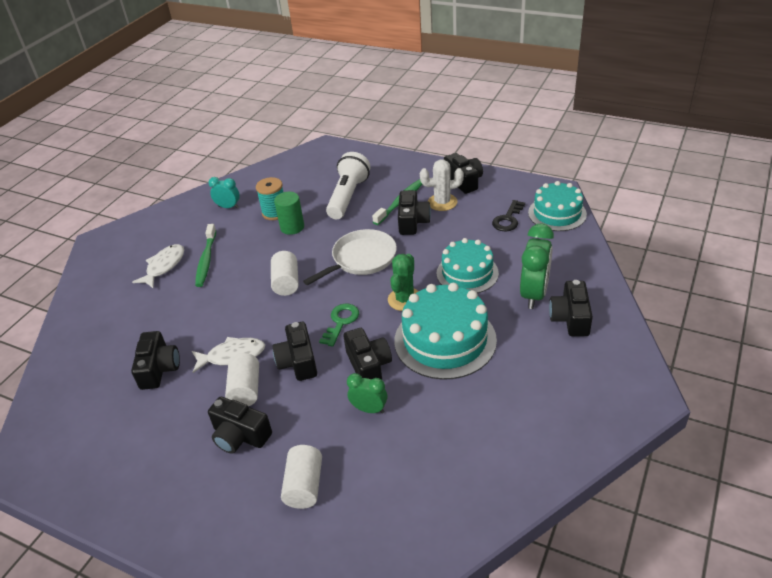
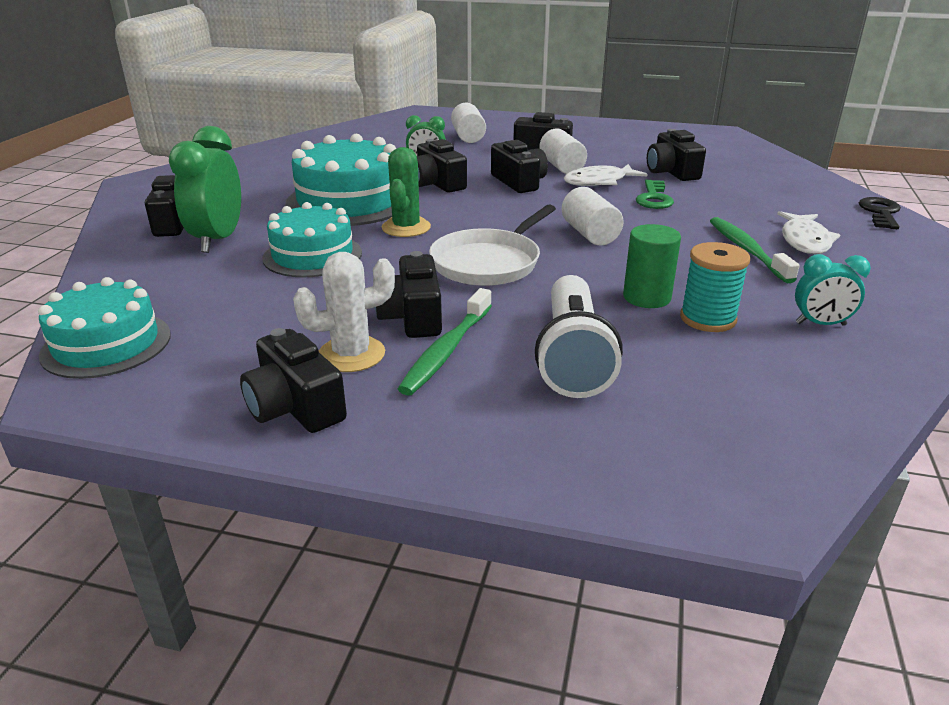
camera: 165 degrees right, 10 degrees down
(341, 322) = (486, 207): green key -> green key (654, 198)
(508, 219) = (216, 329): black key -> black key (880, 212)

